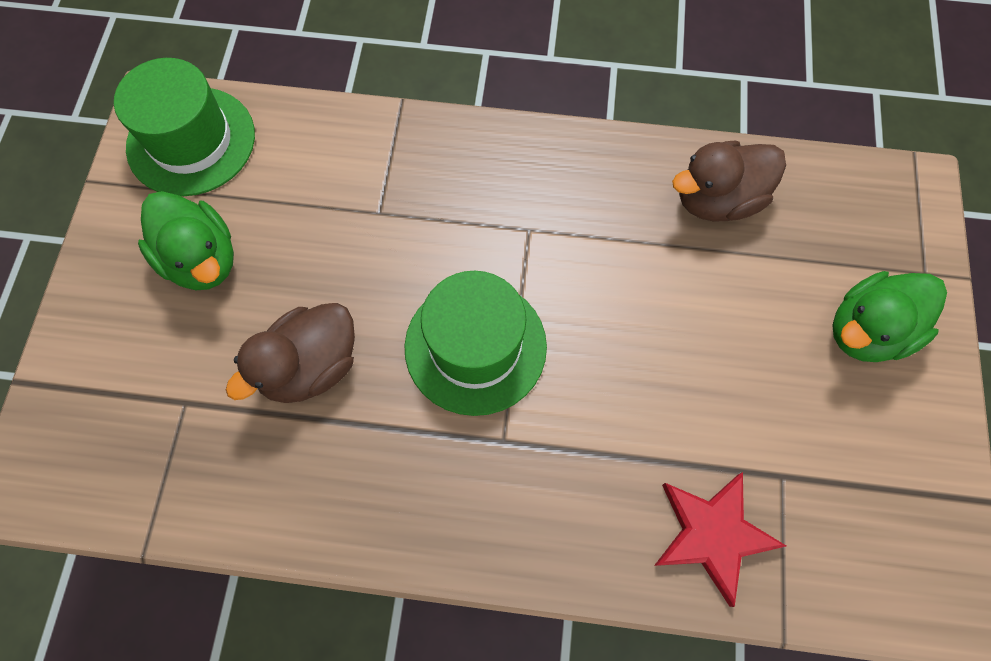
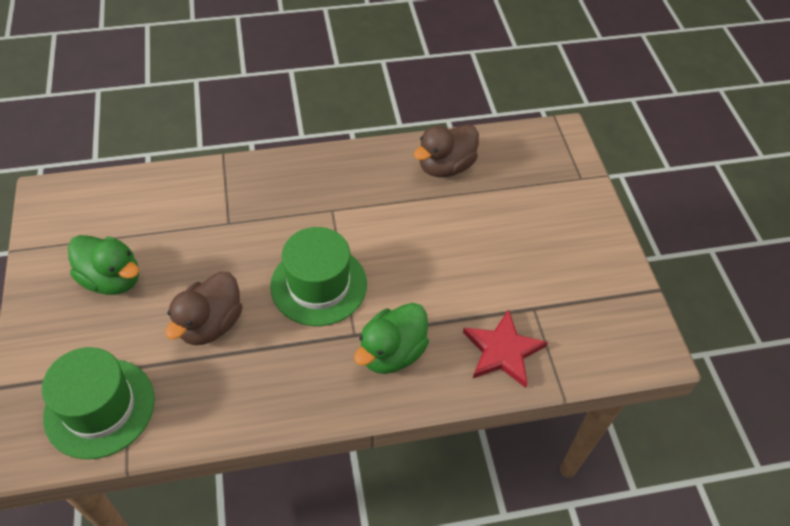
camera: 20 degrees left, 15 degrees down
(191, 141) = (81, 210): green hat -> green hat (99, 407)
(867, 331) = (558, 217): green duck -> green duck (392, 353)

